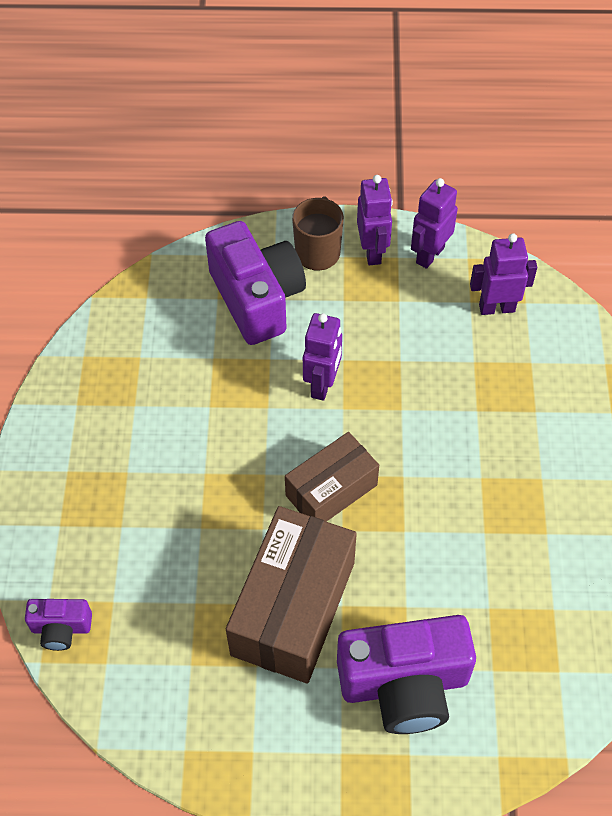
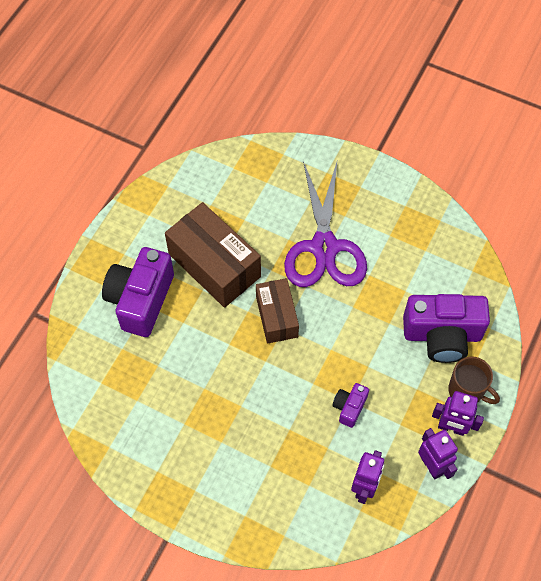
camera: 115 degrees right, 5 degrees up
(61, 628) = (264, 154): purple camera -> purple camera (349, 407)
(193, 476) = (324, 247): none -> purple scissors
(322, 385) = (354, 345): purple robot -> none

